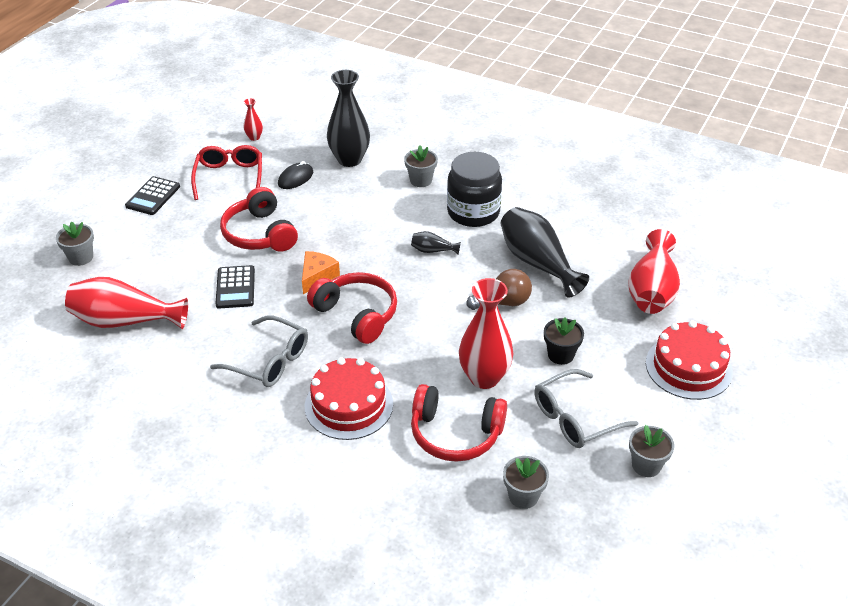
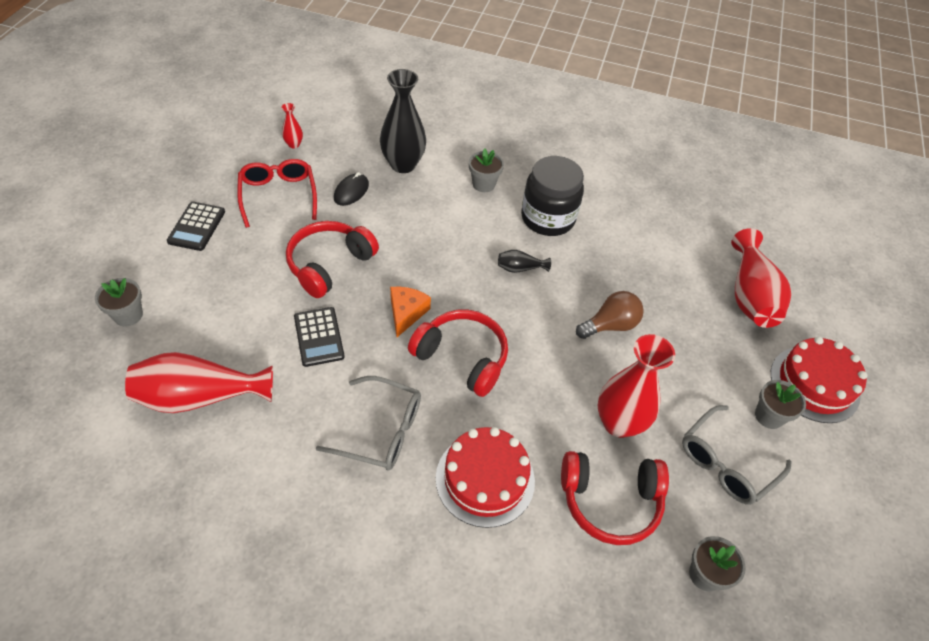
camera: 15 degrees left, 10 degrees up
(260, 234) = (329, 264): red headphones -> red headphones turned 75 degrees clockwise
(537, 263) = (629, 273): black vase -> none
(560, 355) = (687, 384): black flower pot -> none
(646, 465) = (814, 513): grey flower pot -> grey flower pot (769, 416)

